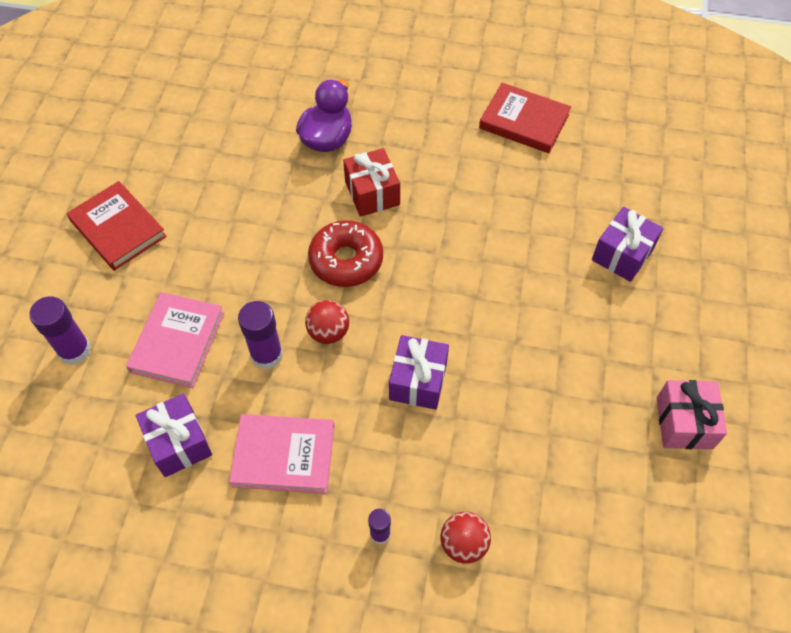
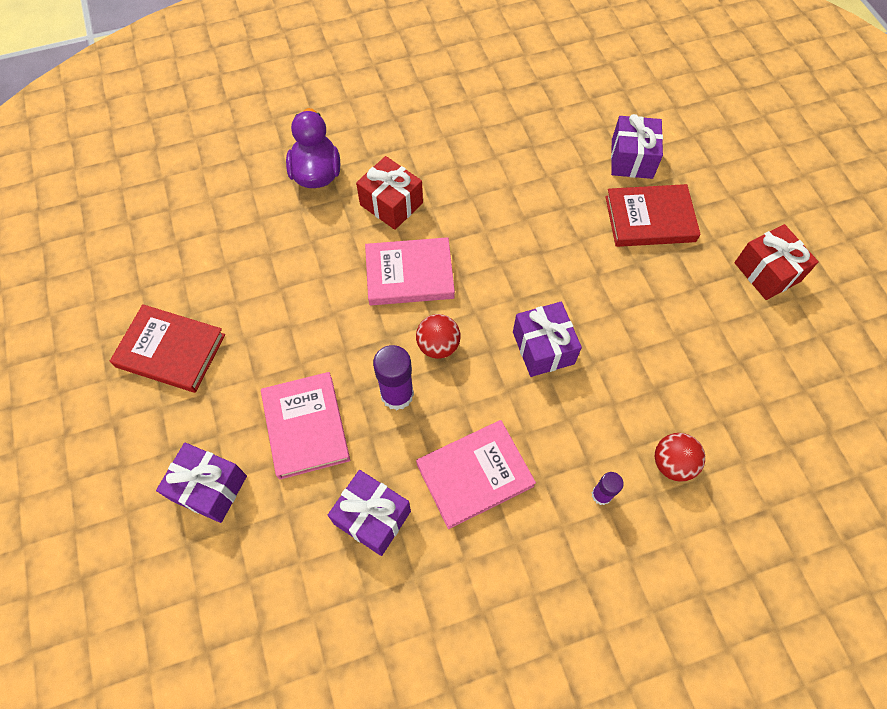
camera: 30 degrees left, 5 degrees up
(74, 350) = (209, 488): purple glue stick -> purple gift
(346, 260) = (409, 274): red donut -> pink book
(524, 121) = (478, 82): red book -> red book (650, 219)
(684, 423) = (767, 272): pink gift -> red gift

